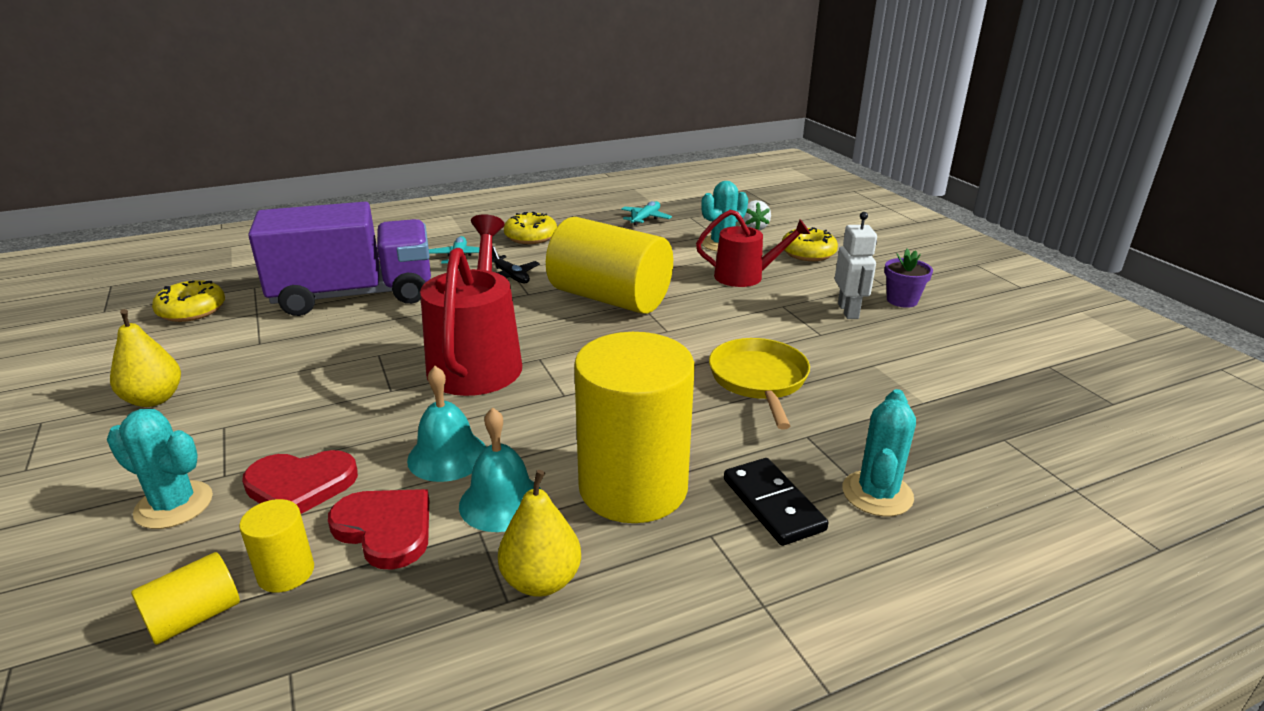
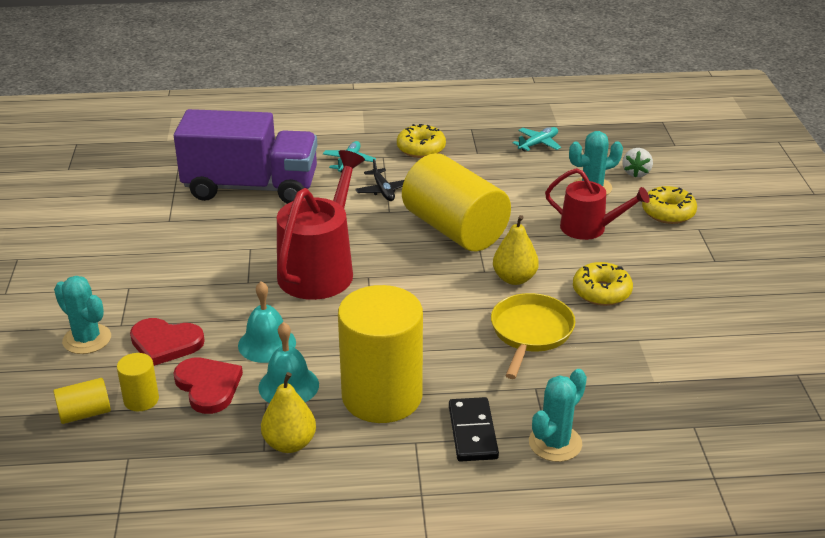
camera: 20 degrees right, 5 degrees up
(154, 399) = (89, 256): yellow pear -> yellow pear (514, 278)
(192, 310) = (129, 180): yellow donut -> yellow donut (601, 292)
(848, 311) = (657, 283): white robot -> none
(902, 300) = (717, 282): purple flower pot -> none

